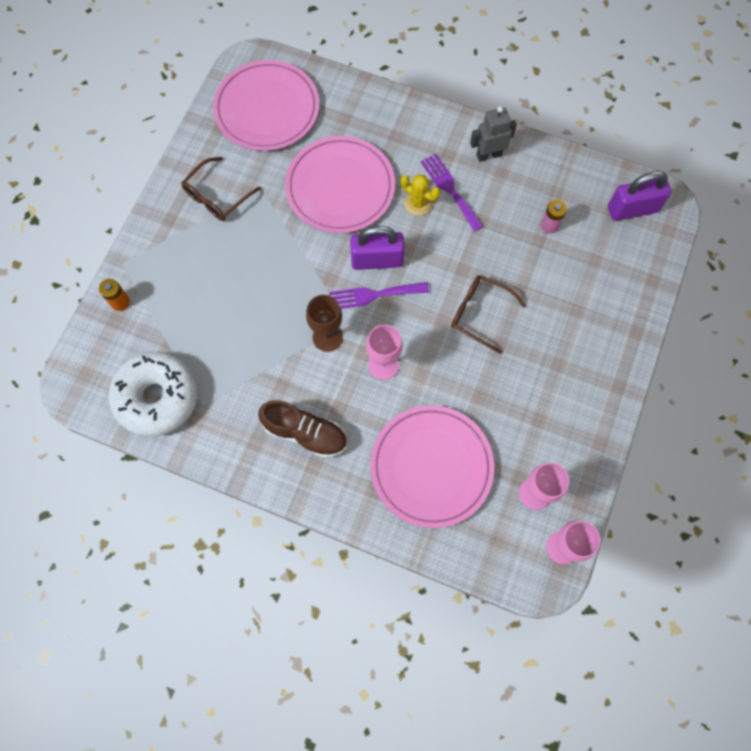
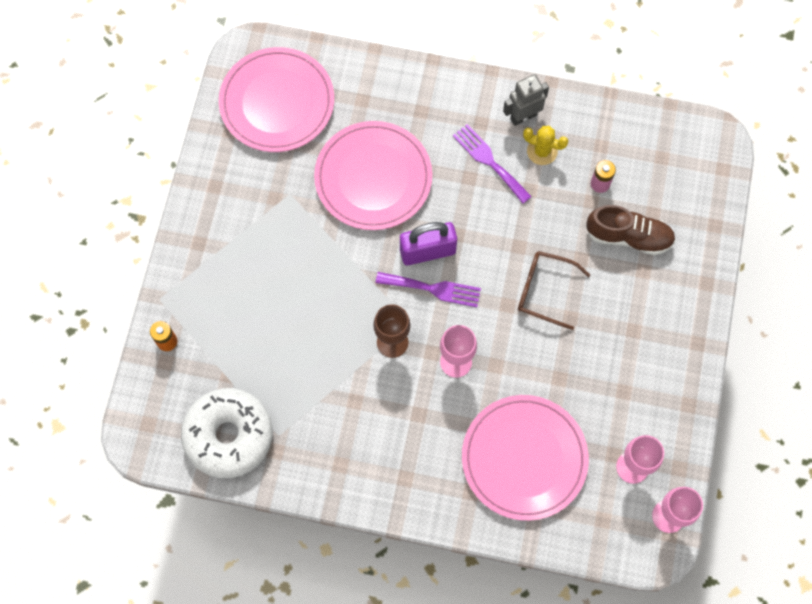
camera: 10 degrees left, 0 degrees up
(216, 196) = (244, 209): brown glasses -> none
(305, 433) = (390, 446): brown shoe -> brown shoe (628, 237)
(374, 295) = (432, 289): purple fork -> purple fork turned 150 degrees counterclockwise
(418, 203) = (459, 181): yellow cactus -> yellow cactus (542, 151)
(632, 209) = (682, 152): purple padlock -> none

